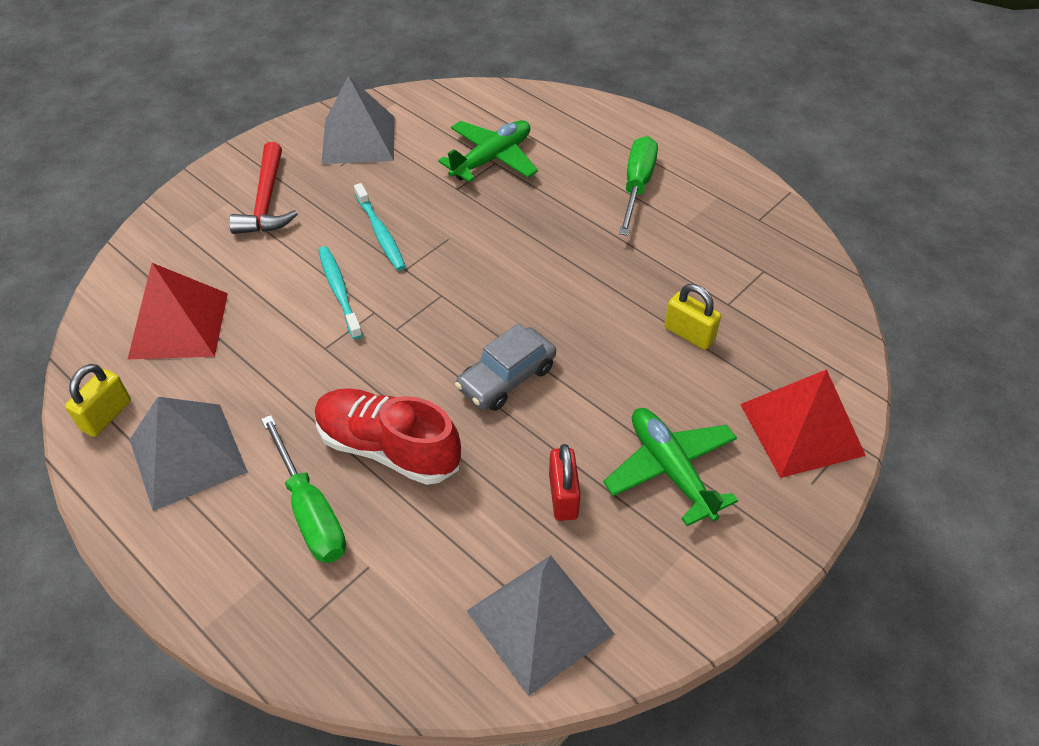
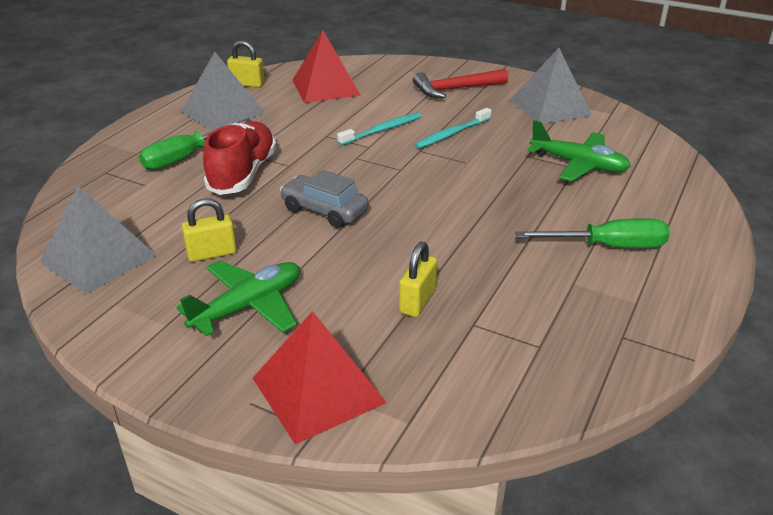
camera: 75 degrees right, 15 degrees down
(563, 496) = (212, 253): red padlock -> yellow padlock

